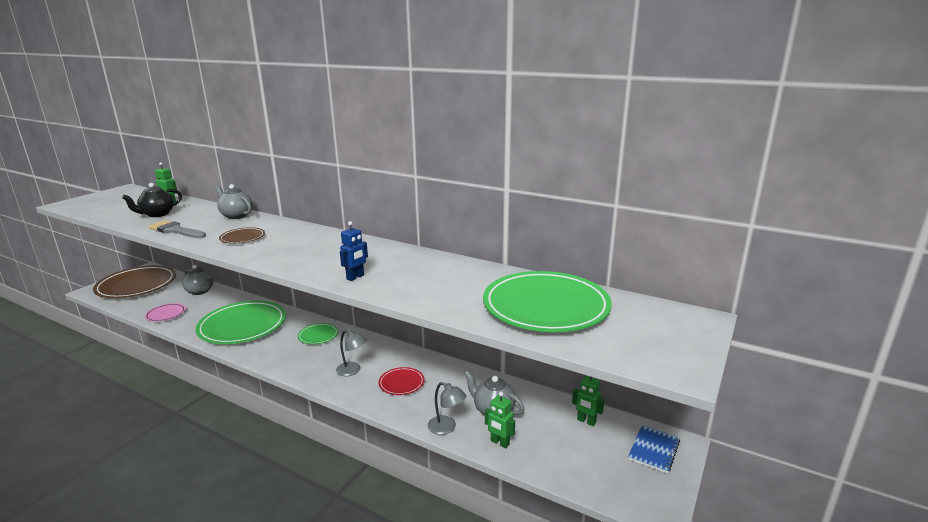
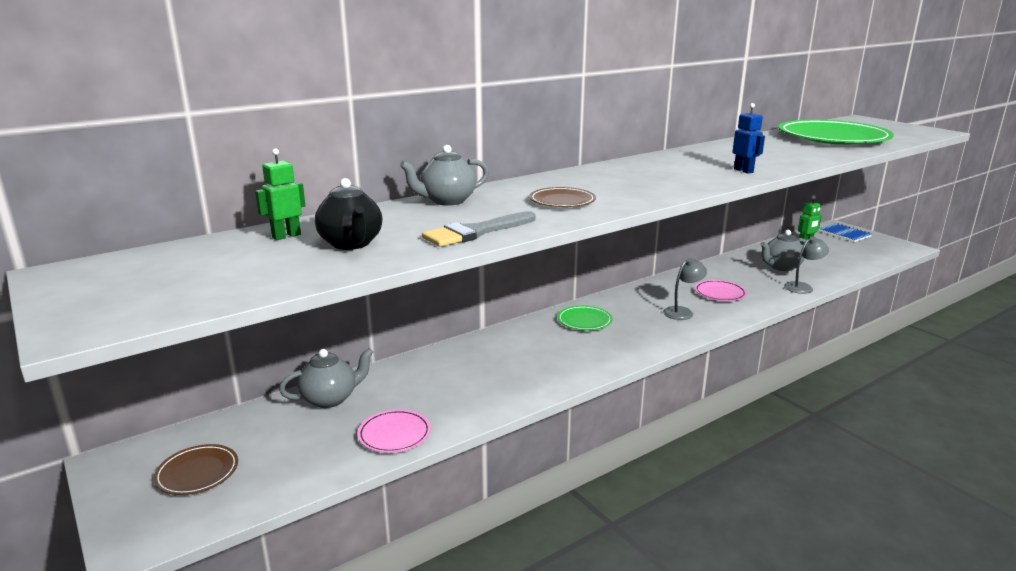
camera: 65 degrees left, 0 degrees up
(137, 285) = (197, 473): brown plate -> brown plate, size x0.45
(242, 326) = (510, 367): green plate -> none
(401, 383) = (720, 293): red plate -> pink plate
(499, 443) = (828, 273): green robot -> none

